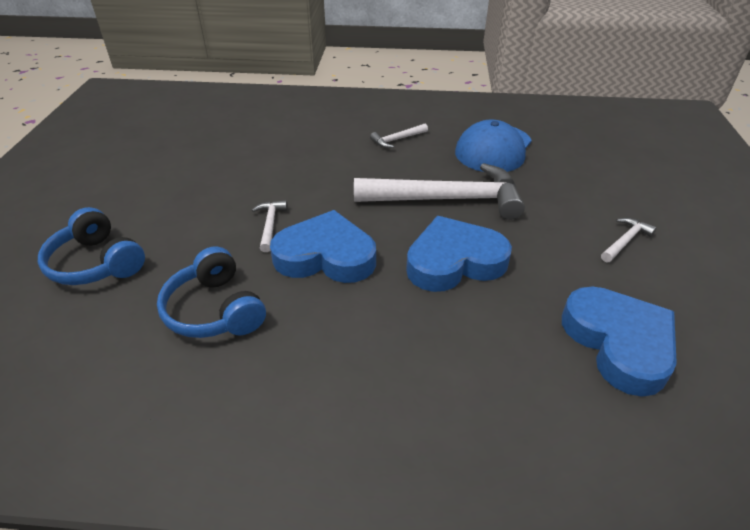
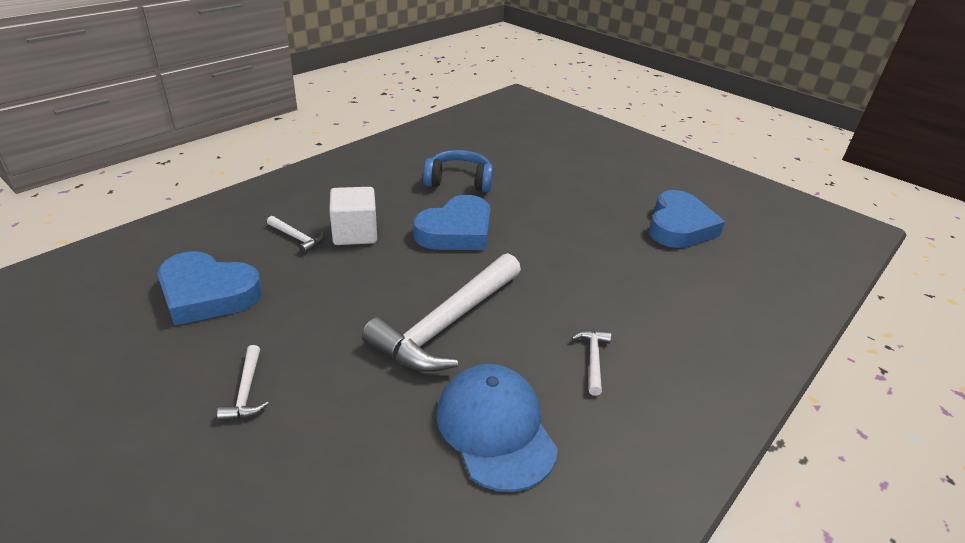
camera: 125 degrees right, 5 degrees down
(96, 263) = (550, 164): blue headphones -> none
(270, 225) = (520, 225): white hammer -> white hammer (297, 238)
(414, 319) = (355, 233): none -> white cube
(454, 261) = (374, 278): blue heart -> blue heart (679, 226)

